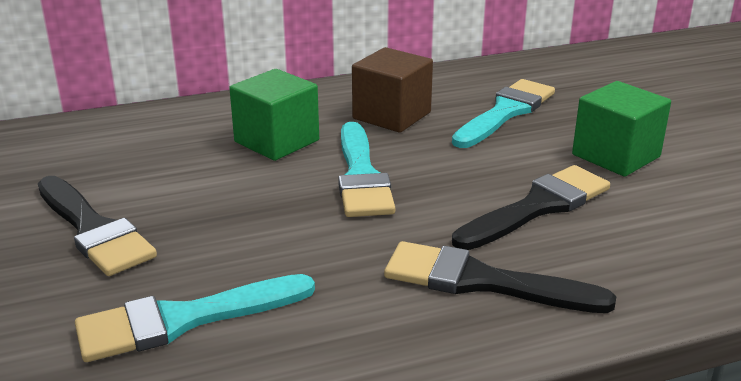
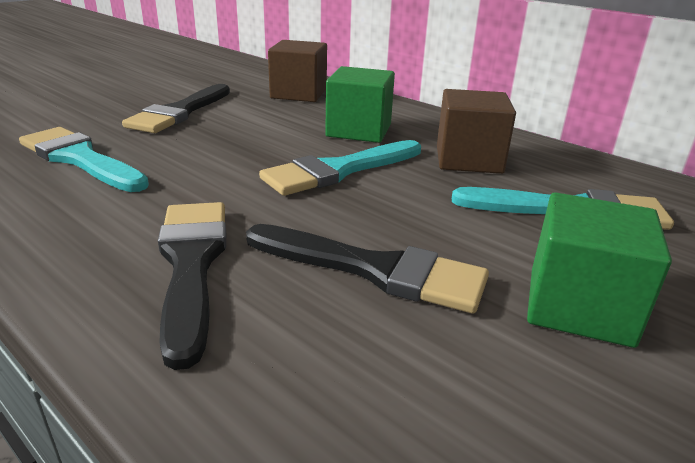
camera: 60 degrees right, 0 degrees up
(124, 143) = (298, 94): none -> brown cube

